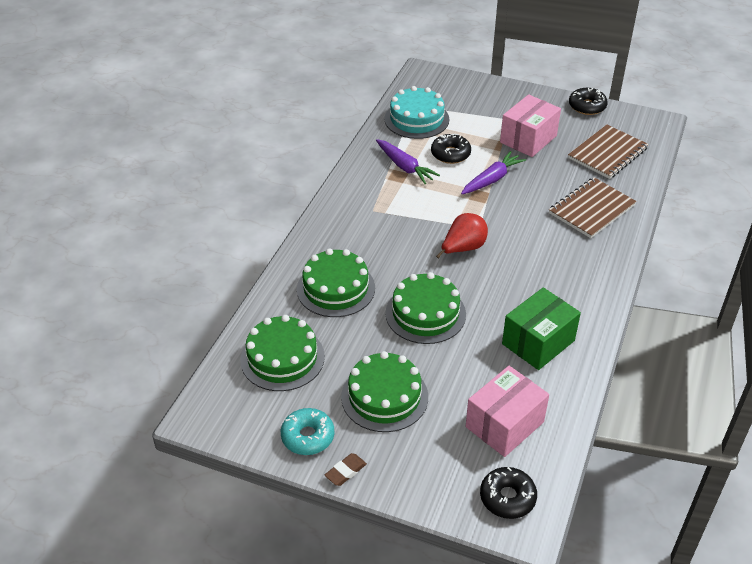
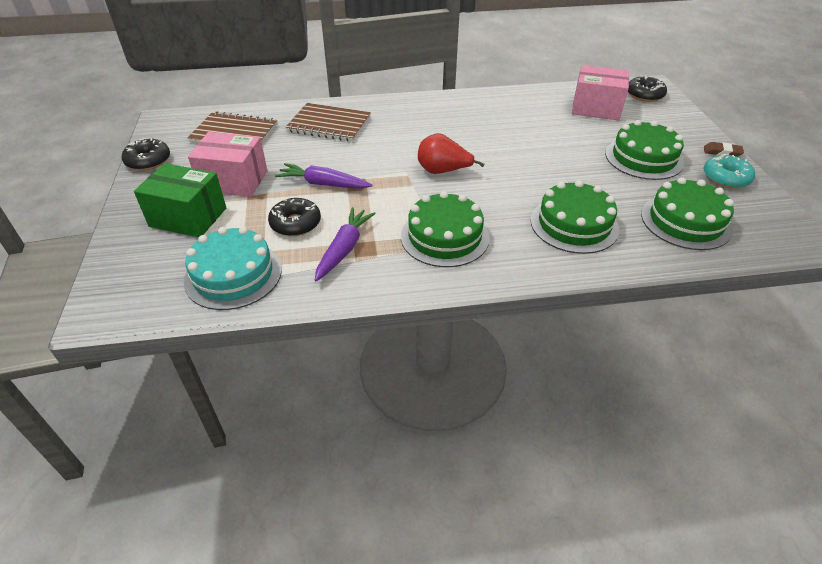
camera: 120 degrees left, 0 degrees up
(425, 313) = (542, 166): green cake -> green cake (444, 236)
(538, 342) = (509, 113): green box -> green box (188, 217)

